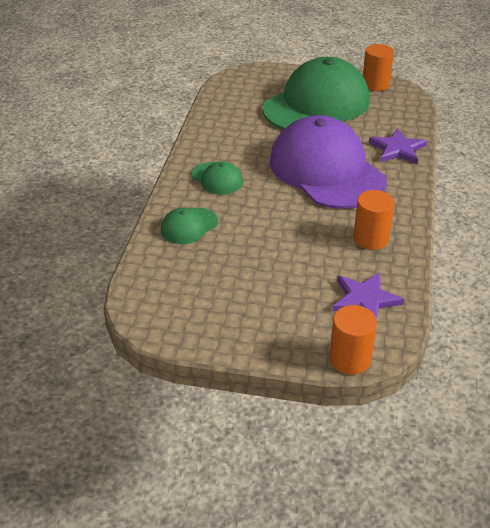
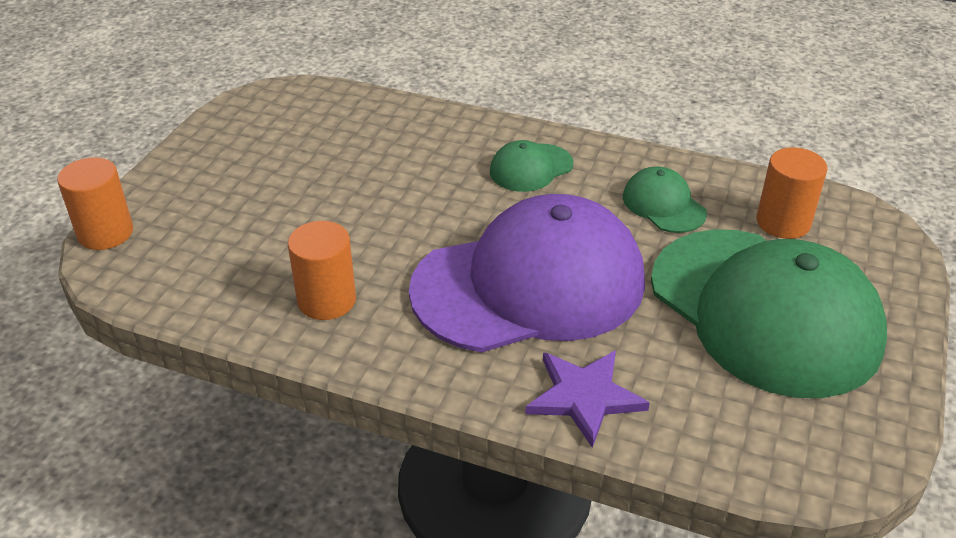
camera: 100 degrees right, 0 degrees up
(189, 226) = (424, 135): green cap -> green cap (663, 205)
(365, 299) = (200, 267): purple star -> none
(375, 84) = (866, 424): orange cylinder -> orange cylinder (783, 222)

